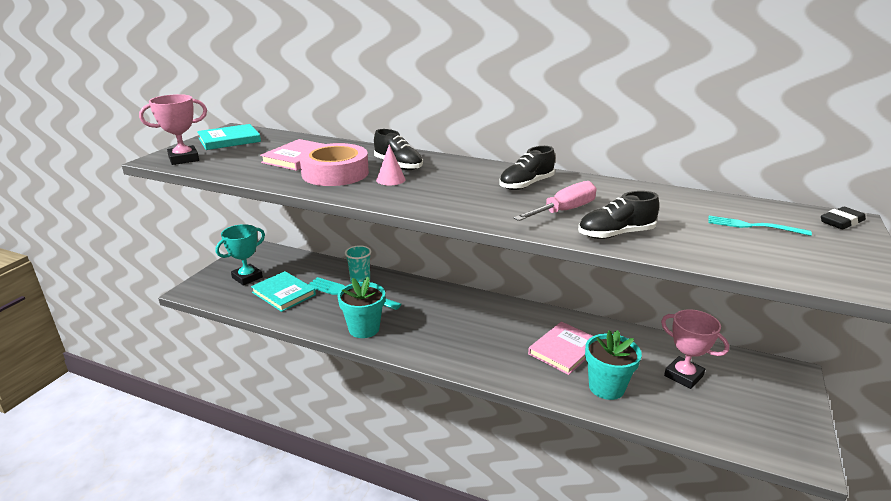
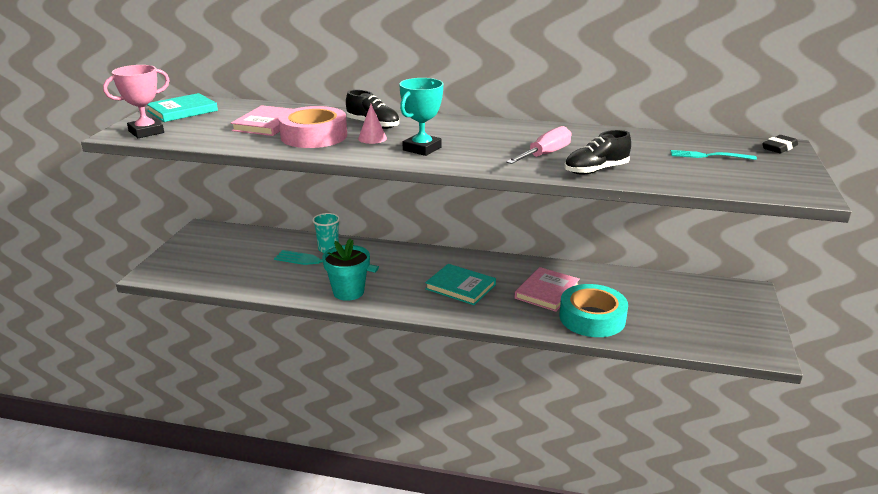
camera: 10 degrees left, 0 degrees up
(247, 277) = (206, 256): turquoise trophy -> turquoise trophy (422, 149)
(284, 293) = (252, 268): turquoise book -> turquoise book (460, 287)
(526, 185) = (503, 135): black shoe -> none
(606, 387) = (592, 318): turquoise flower pot -> turquoise tape
(683, 376) = (657, 302): pink trophy -> none

